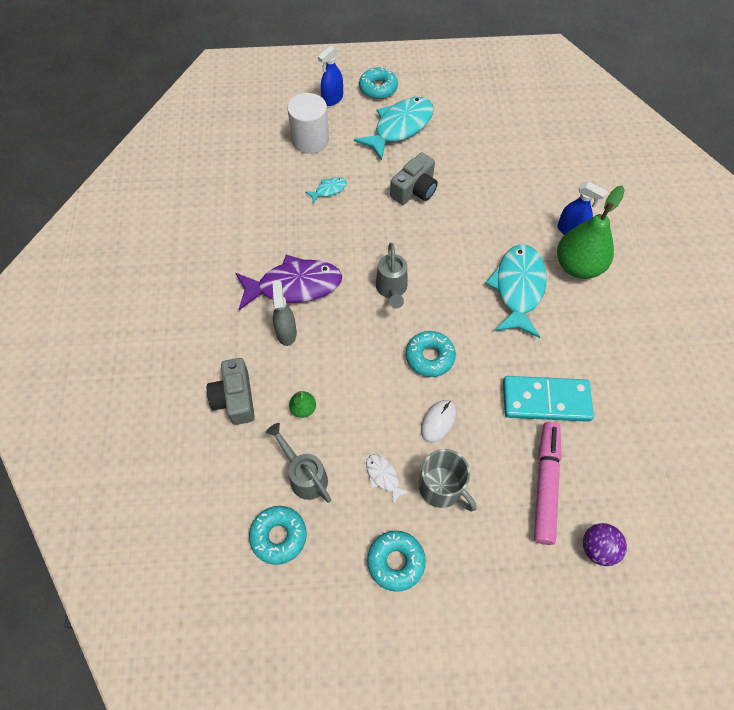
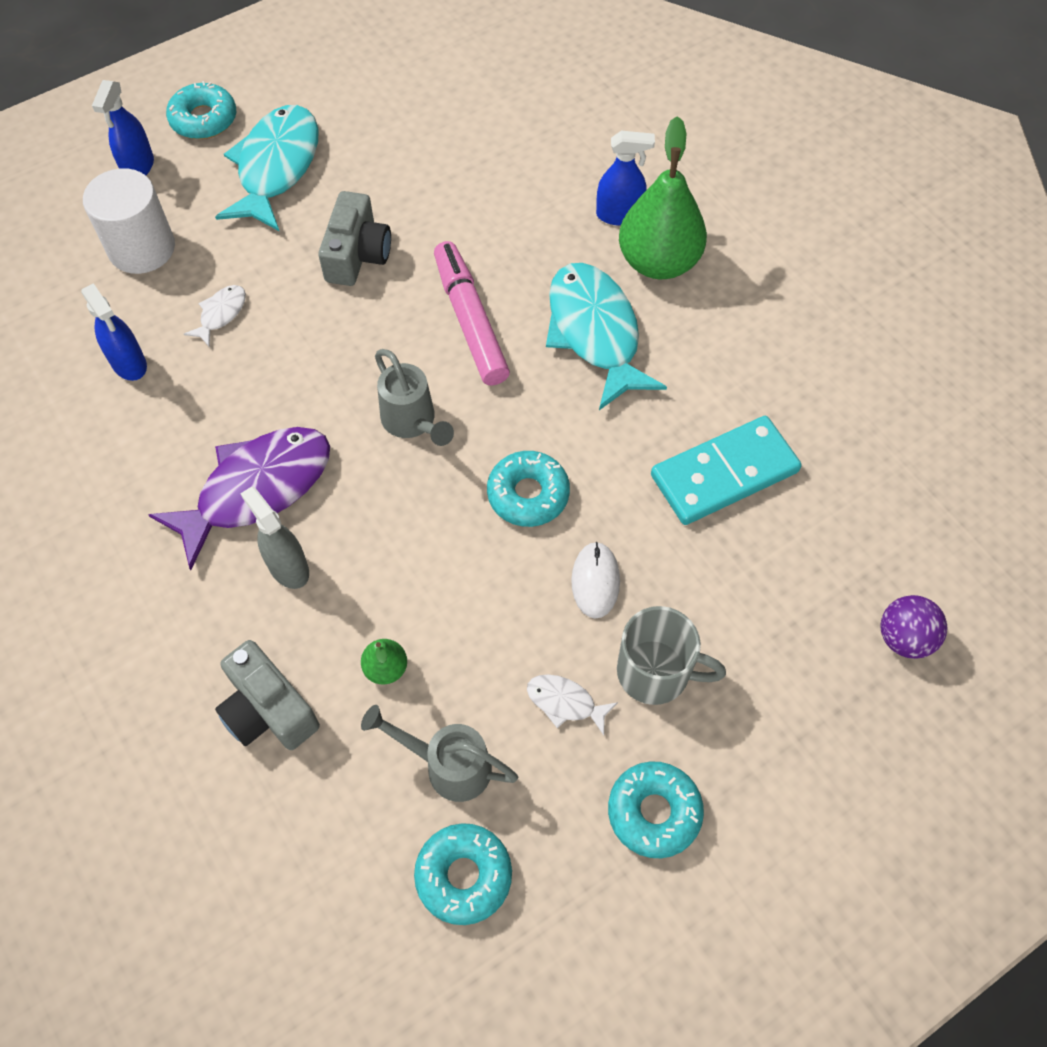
camera: 30 degrees left, 0 degrees up
(271, 195) = (129, 364): none -> blue spray bottle
(329, 190) = (221, 314): turquoise fish -> white fish
(545, 484) = (789, 590): pink marker -> pink marker (470, 321)

